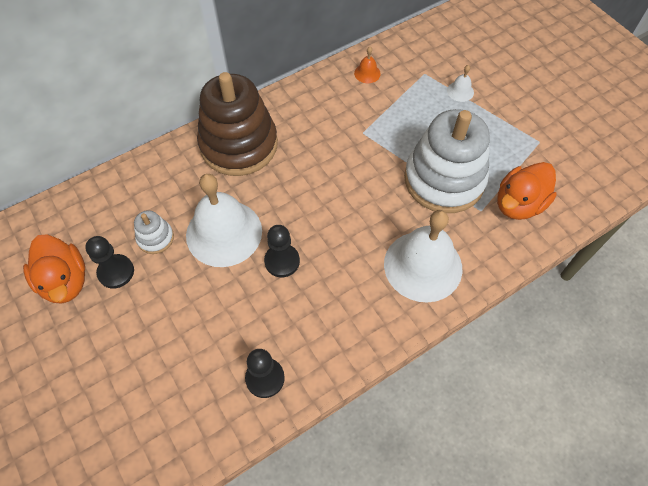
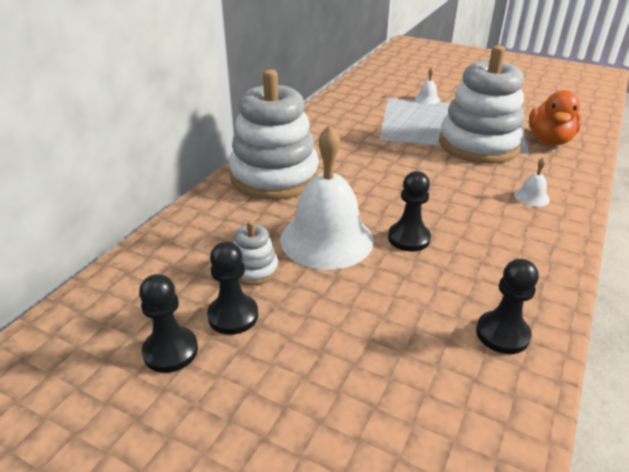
camera: 30 degrees left, 25 degrees down
(65, 281) = (170, 351): orange duck -> black pawn
(239, 145) = (274, 177): brown stacking toy -> white stacking toy
(367, 73) = (343, 108): orange bell -> none
(423, 266) = (531, 197): white bell -> white bell, size x0.41

